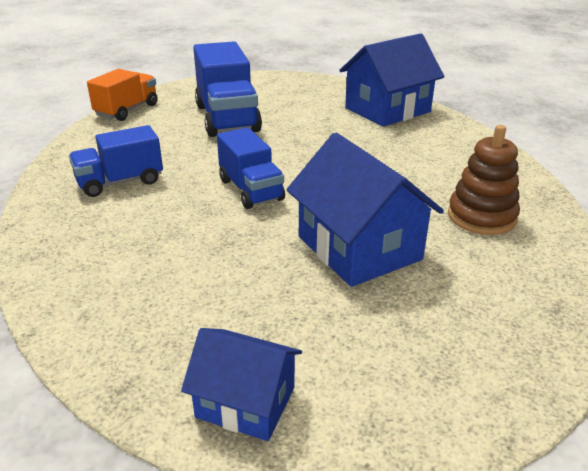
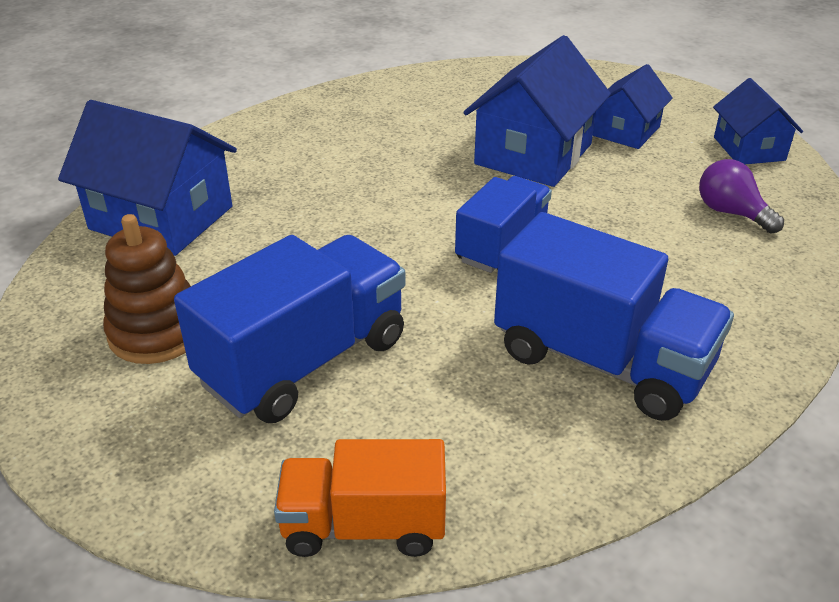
camera: 120 degrees left, 5 degrees up
(120, 182) = (602, 360): blue truck -> blue truck, size x1.57
(166, 309) = (731, 213): none -> purple light bulb
(359, 324) = (626, 131): none -> blue house
(481, 217) = (414, 112): brown stacking toy -> brown stacking toy (157, 332)

